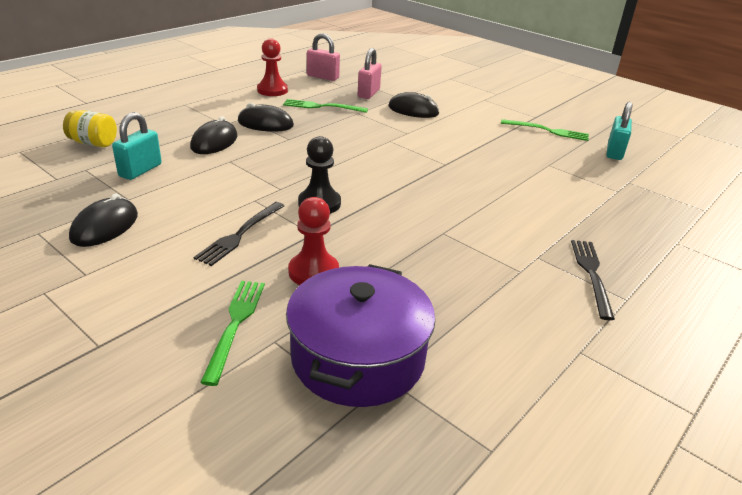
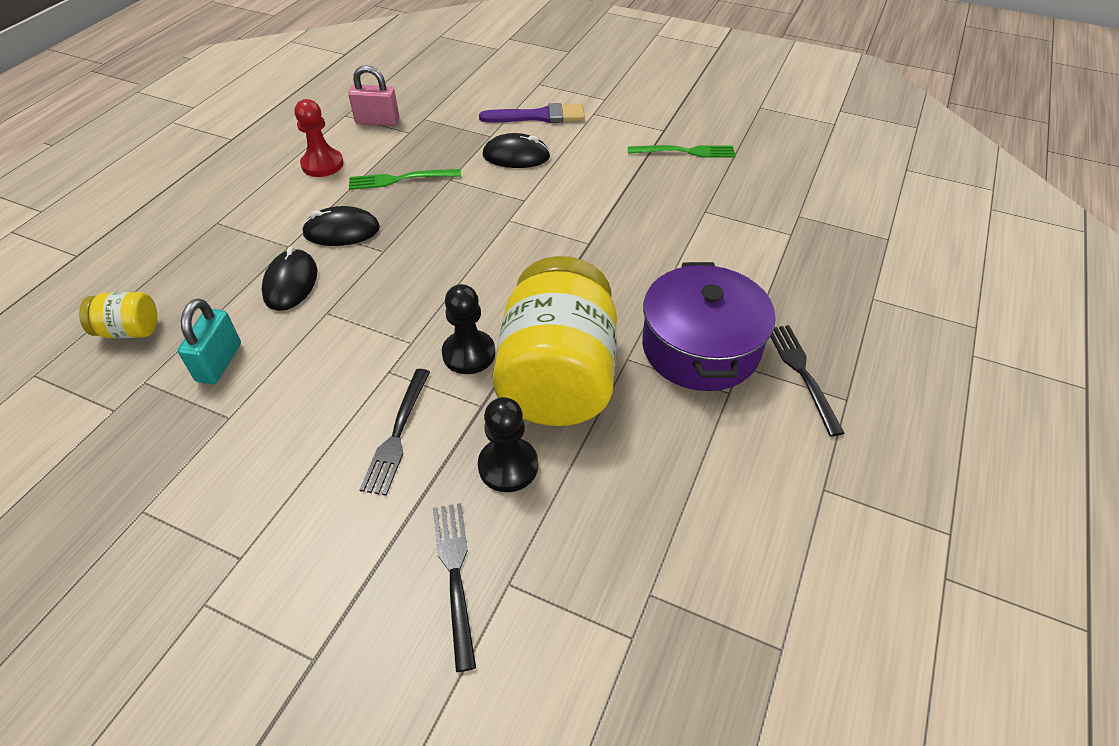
camera: 15 degrees left, 15 degrees up
(105, 226) = (223, 473): black mouse -> none
(235, 324) = (455, 575): green fork -> black fork
(313, 272) = (508, 466): red pawn -> black pawn
(358, 357) = (607, 575): purple pot -> purple pot (700, 347)
(368, 93) = (449, 138): pink padlock -> none
(380, 231) = (557, 378): none -> yellow jar
(441, 94) = (538, 116): none -> purple brush
(614, 152) = (769, 169): turquoise padlock -> none

